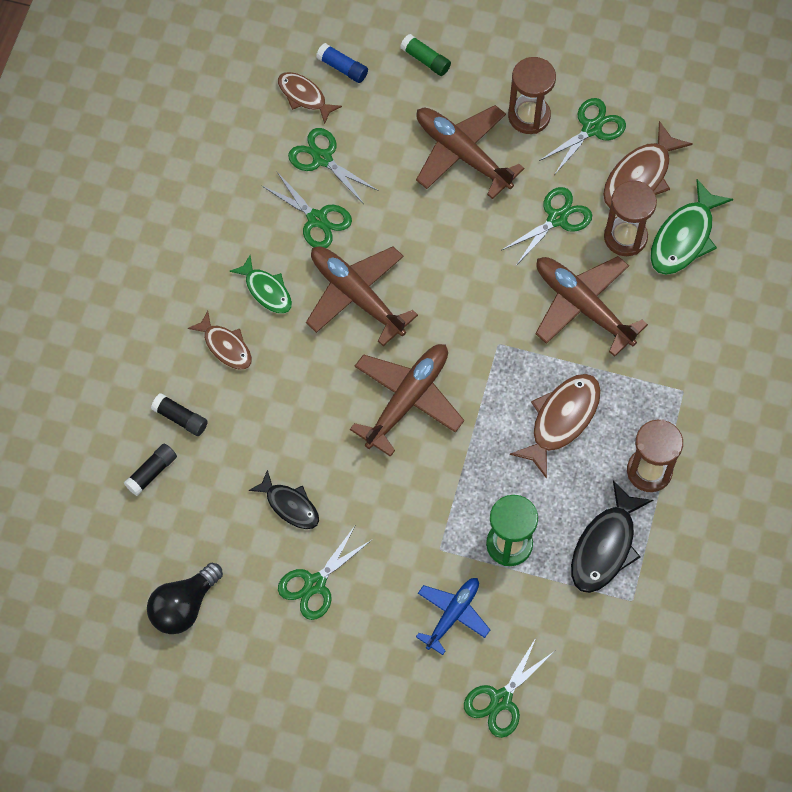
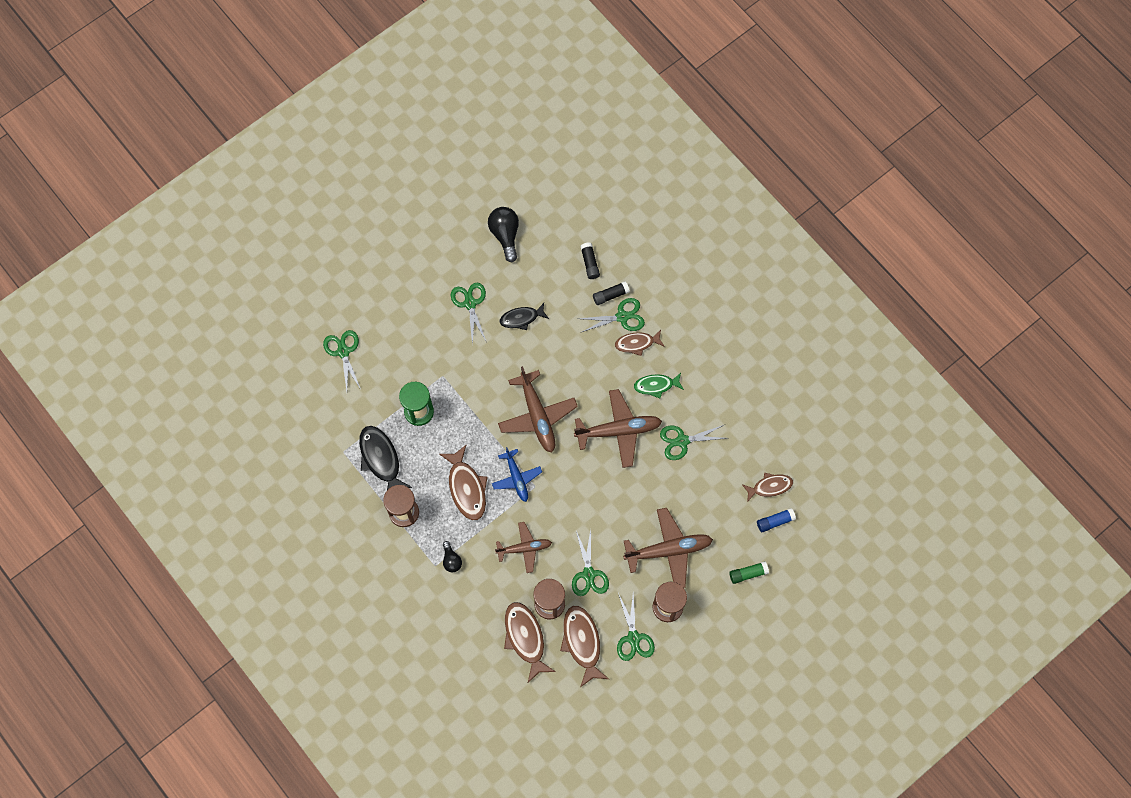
camera: 125 degrees right, 5 degrees up
(322, 159) = (720, 469): green scissors -> green scissors (622, 317)
(453, 615) = (403, 358): blue plane -> blue plane (516, 478)
(582, 306) = (524, 548): brown plane -> brown plane, size x0.63
(662, 377) = (451, 560): none -> black light bulb
(684, 237) = (525, 638): green fish -> brown fish

